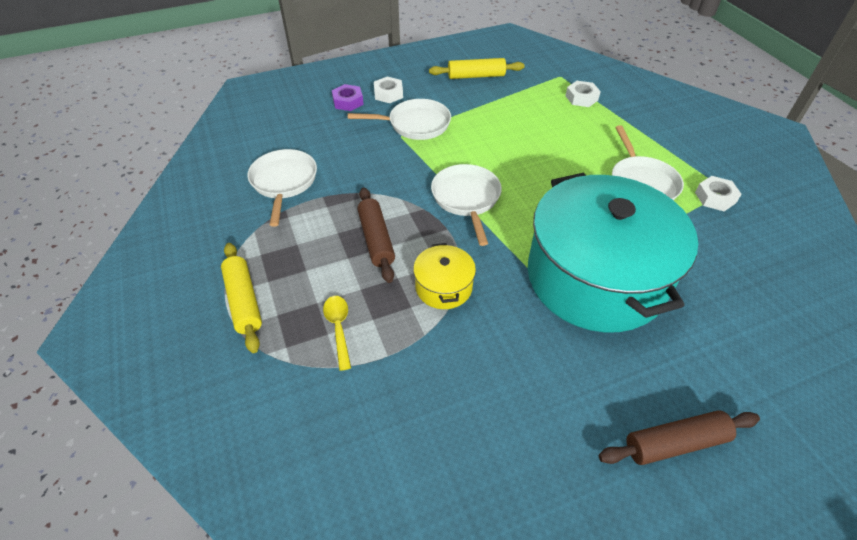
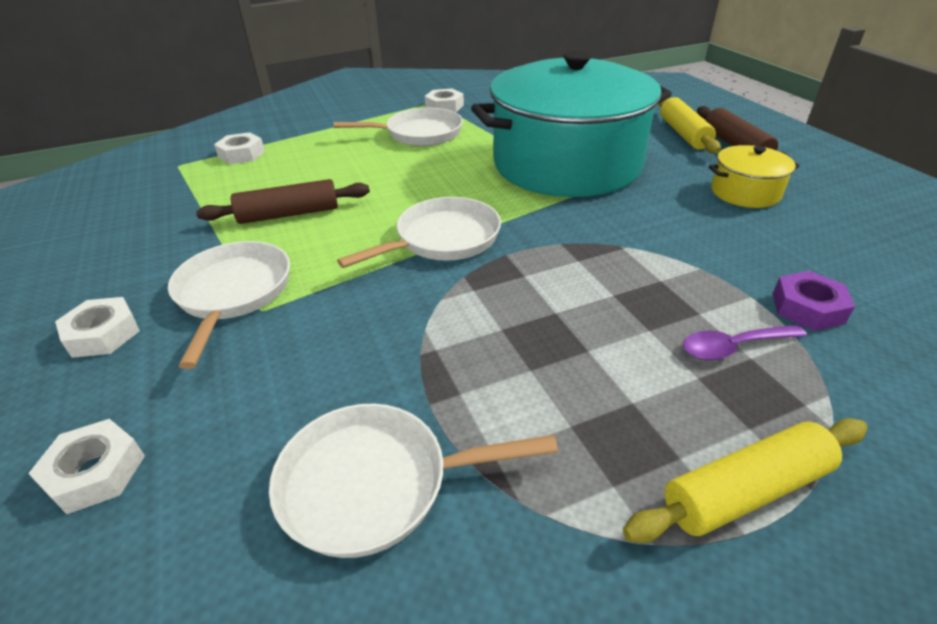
camera: 90 degrees left, 10 degrees down
(310, 113) = (95, 472): none -> white nut
(338, 328) = (733, 347): yellow spoon -> purple spoon
(348, 102) = (89, 399): purple nut -> purple nut (807, 308)
(376, 239) = (539, 321): brown rolling pin -> brown rolling pin (289, 214)
(443, 287) = (615, 255): yellow pot -> yellow pot (745, 192)
(466, 199) = (442, 239): white pan -> white pan turned 150 degrees clockwise
(476, 76) = (120, 231): yellow rolling pin -> yellow rolling pin (683, 134)

